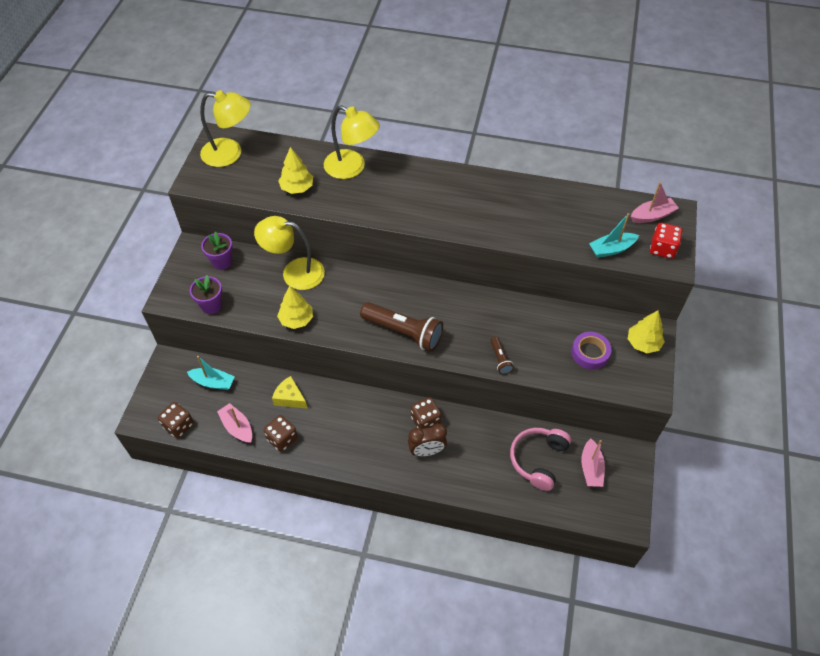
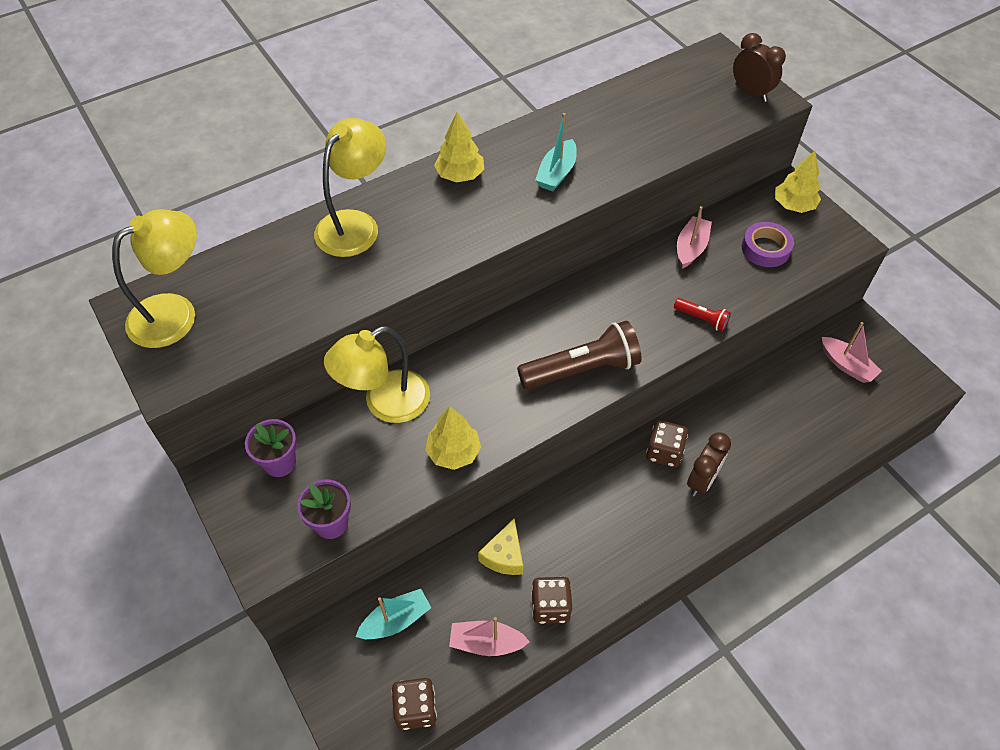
camera: 45 degrees left, 0 degrees up
(290, 398) = (504, 555): yellow cheese -> yellow cheese turned 60 degrees counterclockwise
(297, 188) = (317, 291): yellow tree -> yellow tree (460, 175)
(352, 168) = (355, 224): yellow lamp -> yellow lamp turned 45 degrees counterclockwise
(500, 359) = (701, 319): brown flashlight -> red flashlight
(538, 460) = (800, 397): pink headphones -> none
(611, 249) = (712, 123): turquoise boat -> turquoise boat (557, 173)
(652, 216) = (704, 69): pink boat -> pink boat (691, 248)
(662, 249) = (750, 93): red dice -> brown clock

